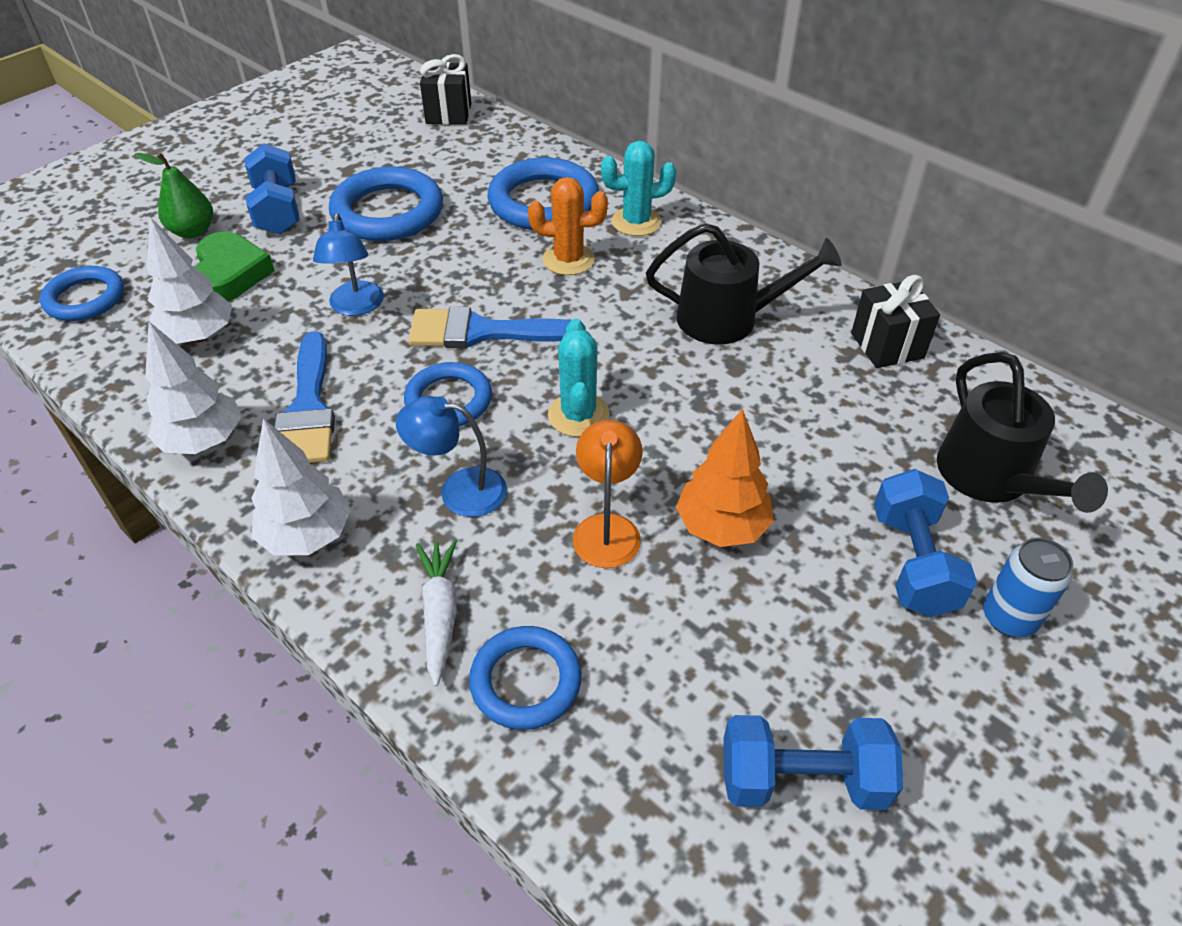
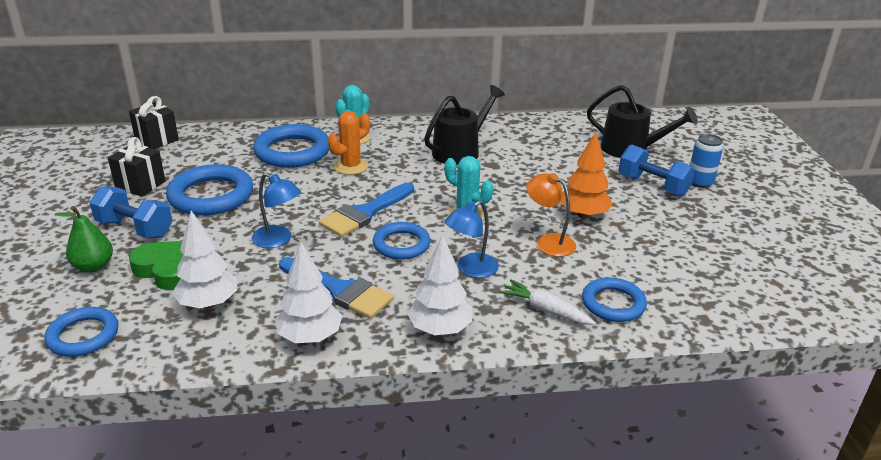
camera: 50 degrees left, 15 degrees down
(802, 779) = (730, 261): blue dumbbell -> none
(887, 345) = (531, 129): black gift -> black gift (140, 185)

